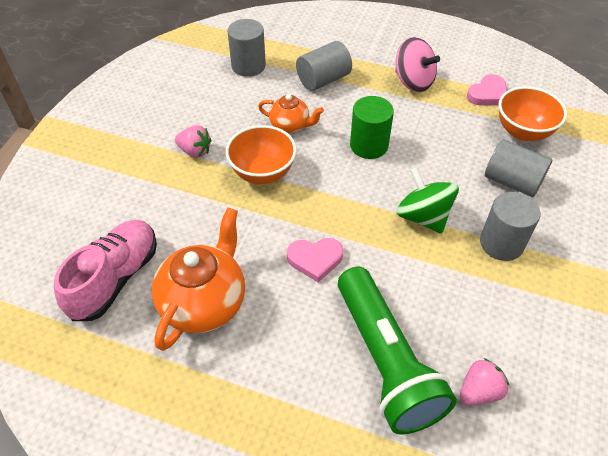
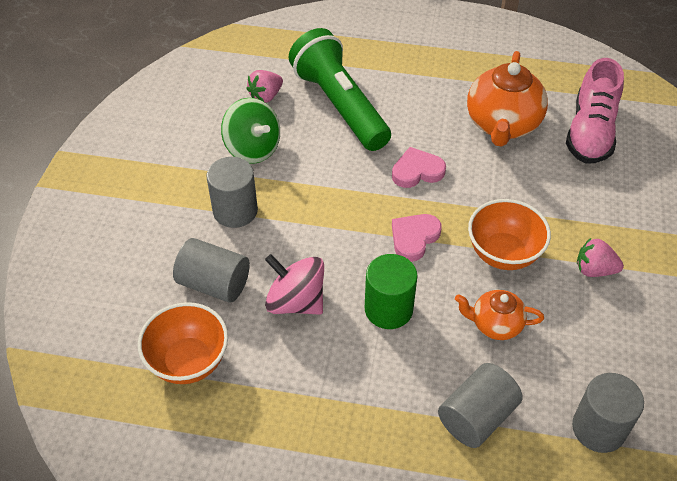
camera: 170 degrees right, 0 degrees up
(413, 82) = (342, 434): pink spinning top -> pink spinning top (296, 301)
(423, 217) = (316, 227): green spinning top -> green spinning top (253, 148)
(488, 94) = (229, 425): pink heart -> pink heart (414, 238)

